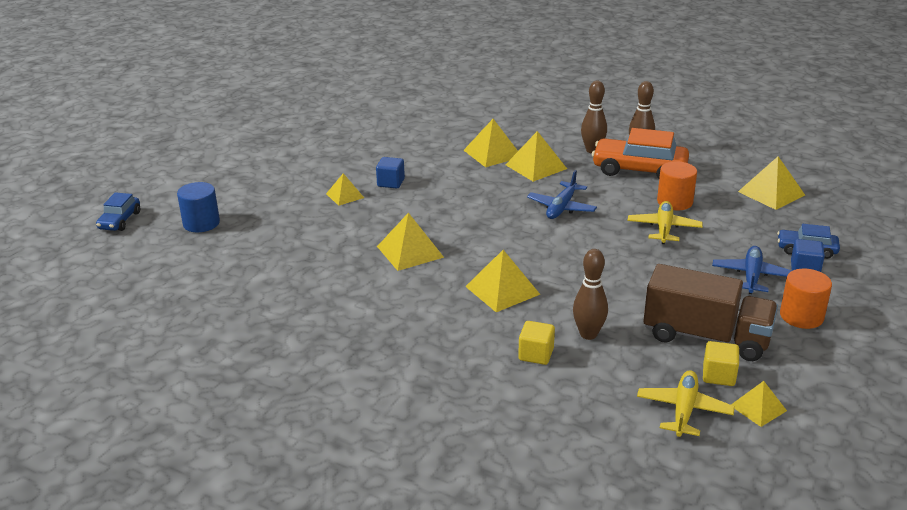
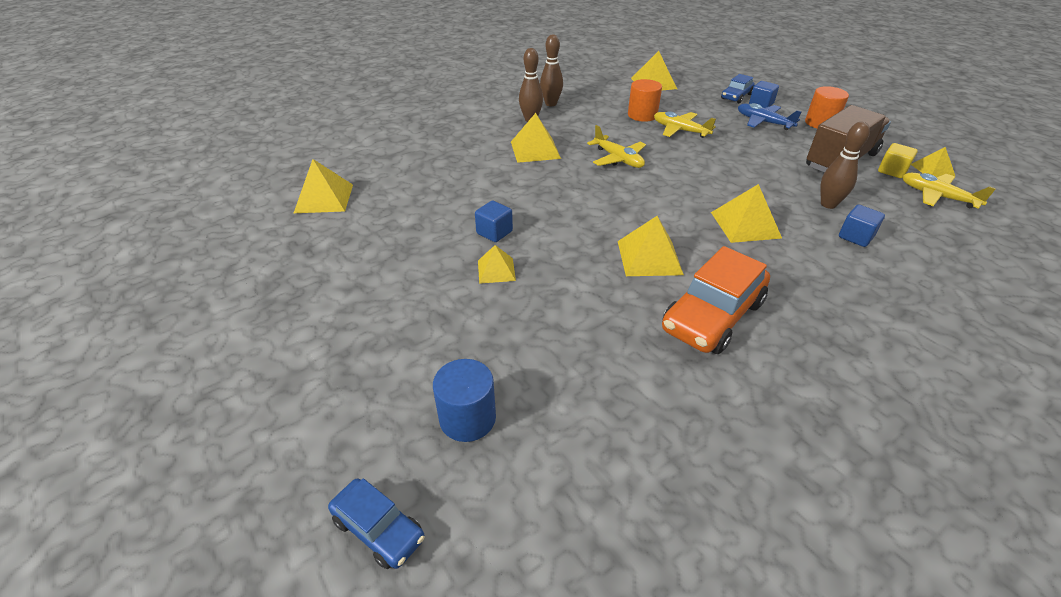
camera: 65 degrees left, 10 degrees up
(492, 153) = (489, 162): yellow pyramid -> yellow pyramid (324, 198)
(536, 354) = (855, 237): yellow cube -> blue cube
(561, 207) = (618, 159): blue plane -> yellow plane
(639, 170) = (581, 112): orange car -> orange car (712, 316)

